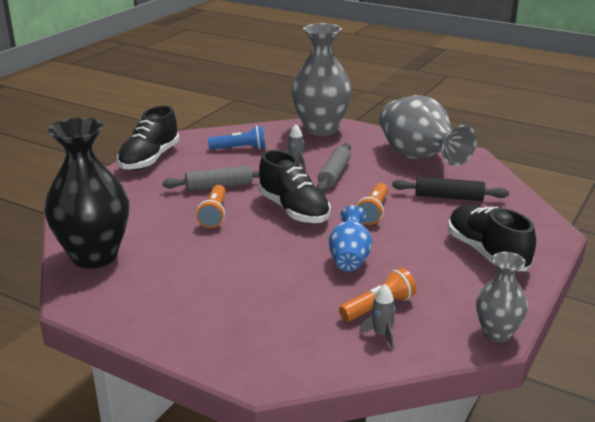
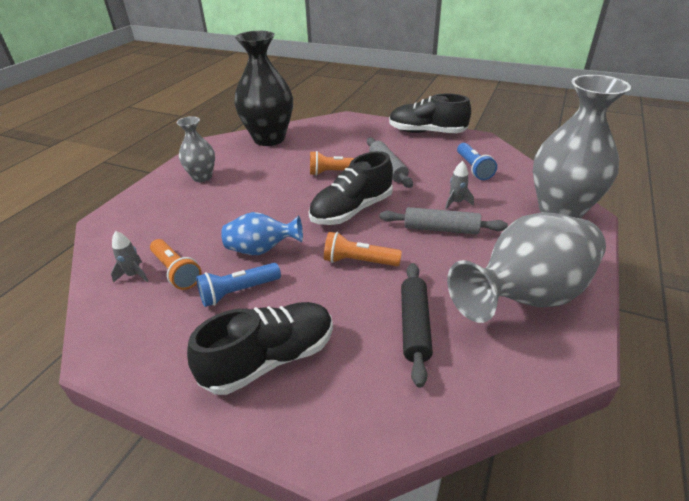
camera: 85 degrees right, 10 degrees up
(410, 269) = (238, 292): none -> blue flashlight
(497, 333) = (106, 358): grey vase -> grey vase (202, 177)

